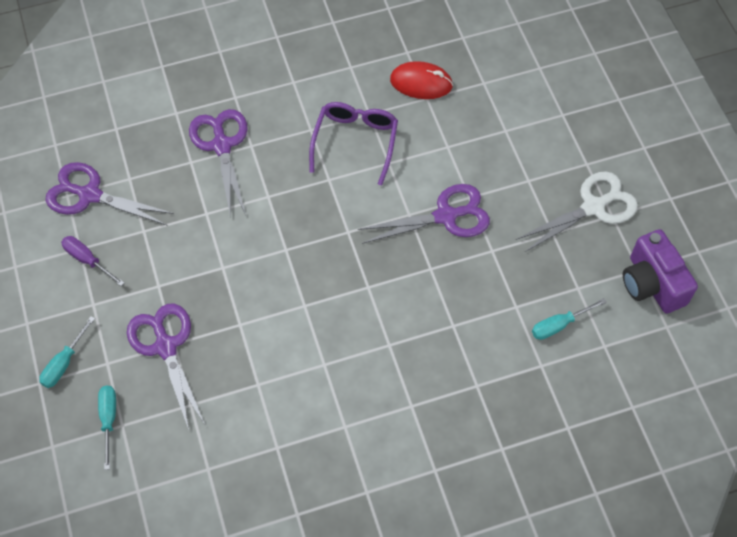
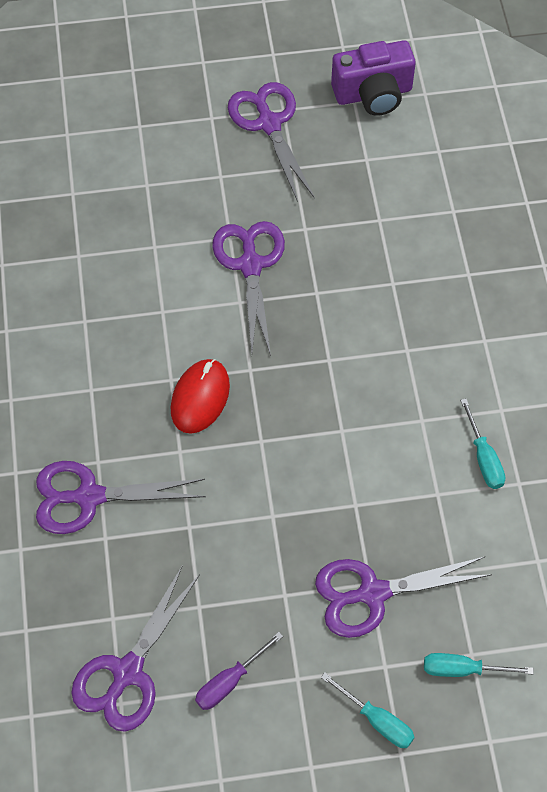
camera: 80 degrees left, 0 degrees up
(355, 142) = (123, 342): purple glasses -> none
(421, 83) = (54, 257): red mouse -> red mouse (200, 398)
(559, 325) = (408, 185): turquoise screwdriver -> turquoise screwdriver (483, 458)
(593, 207) = (269, 124): white scissors -> purple scissors

